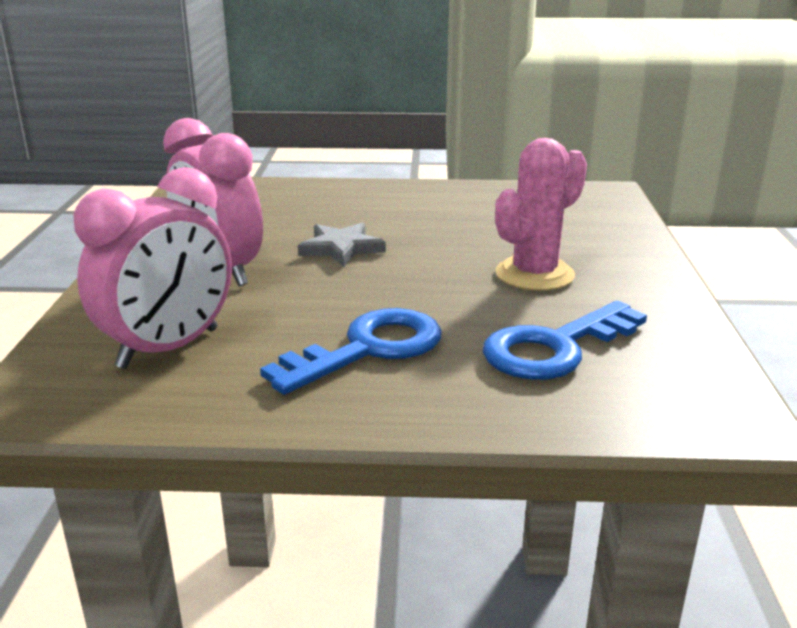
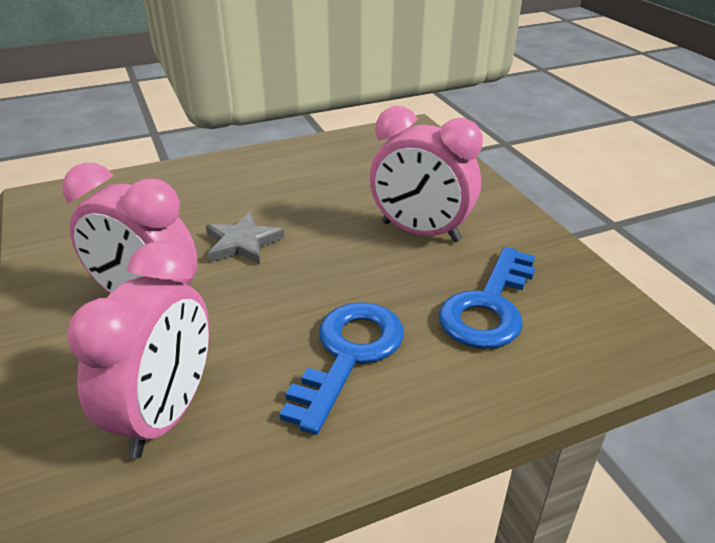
camera: 25 degrees left, 10 degrees up
(534, 274) = (420, 232): pink cactus -> pink clock

